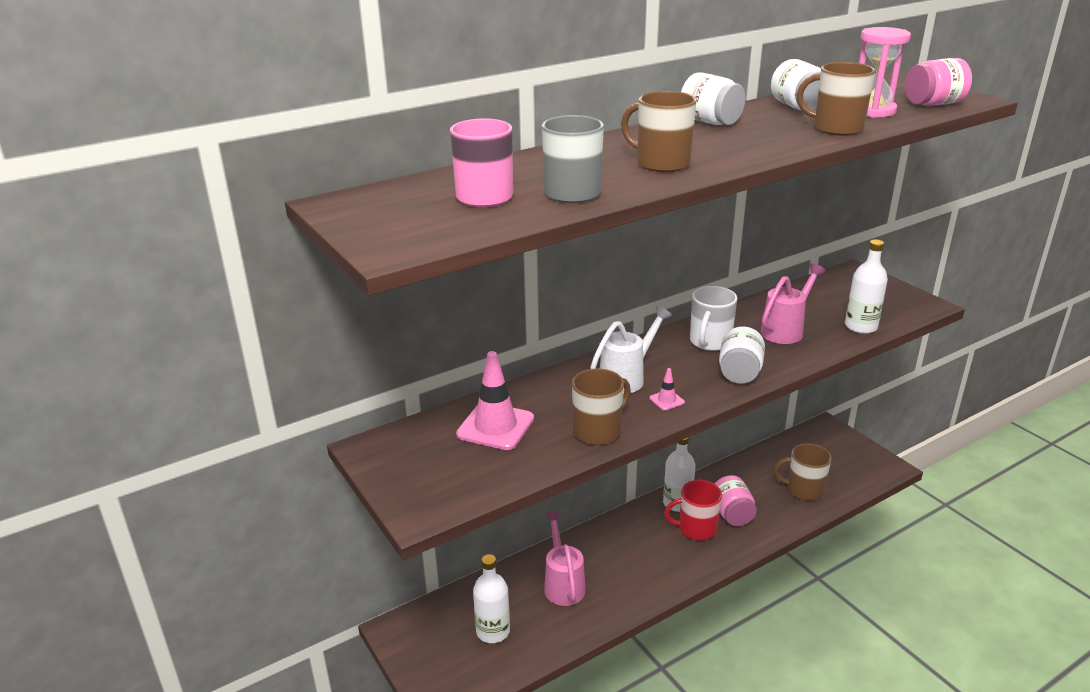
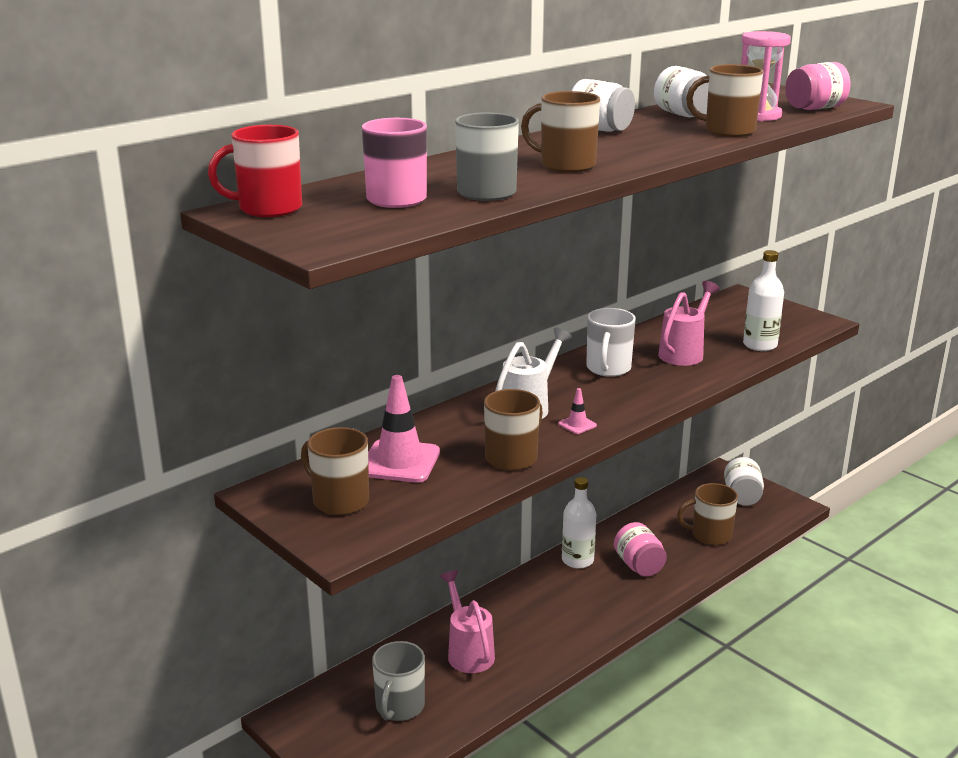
camera: 10 degrees left, 5 degrees down
(432, 463) = (339, 501): none -> brown mug
(493, 631) = (399, 707): white bottle -> grey mug
(696, 529) = (603, 583): red mug -> red mug (268, 209)
(739, 373) = (646, 395): white jar -> white jar (742, 497)

